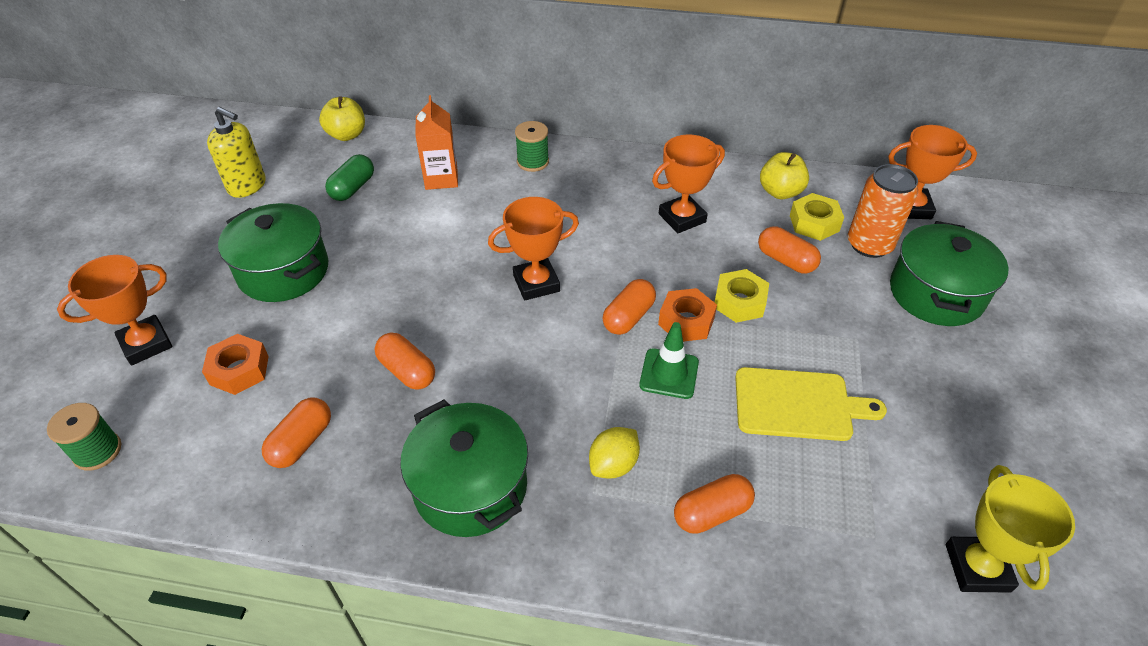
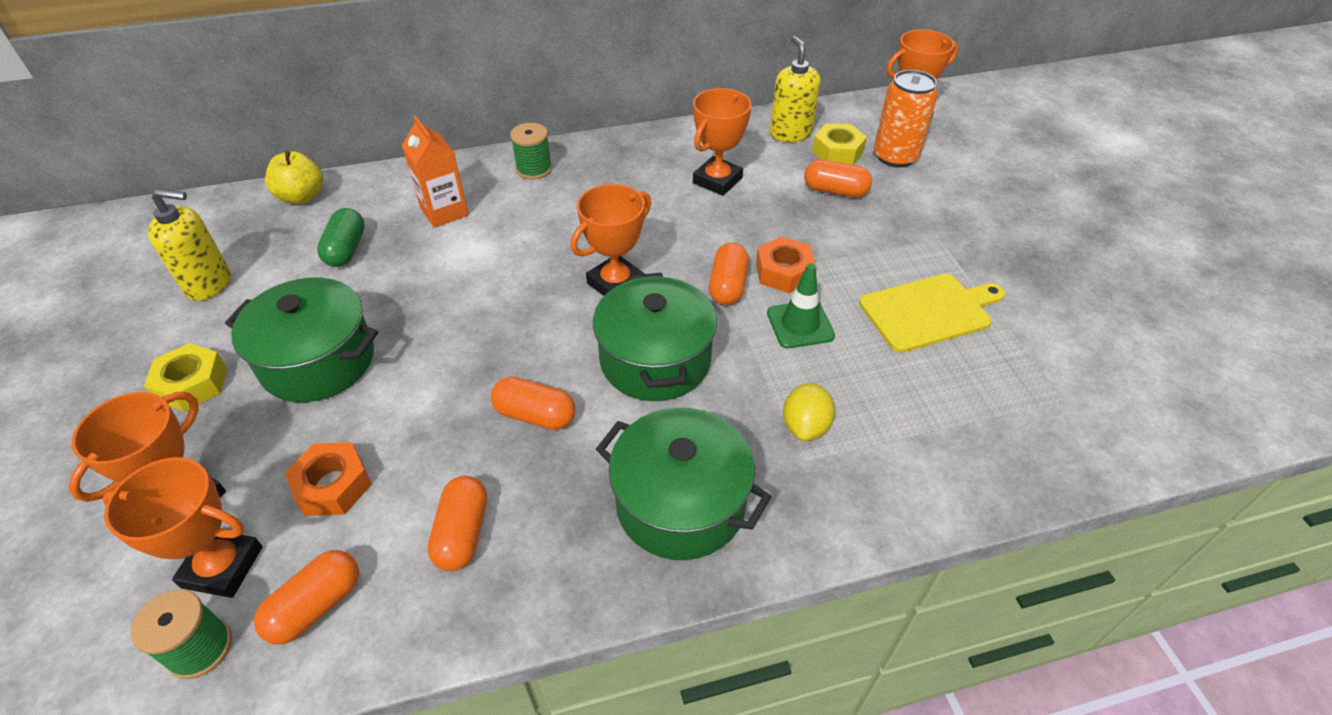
camera: 25 degrees left, 0 degrees up
(141, 400) = (222, 567): none -> orange trophy
(711, 512) = (921, 434): orange capsule -> orange capsule (316, 606)
(739, 302) = (819, 239): yellow nut -> yellow nut (192, 384)
(780, 192) = (790, 133): yellow apple -> yellow soap dispenser
(936, 293) = (974, 181): green pot -> green pot (655, 360)
(977, 568) = (1154, 392): yellow trophy -> none

